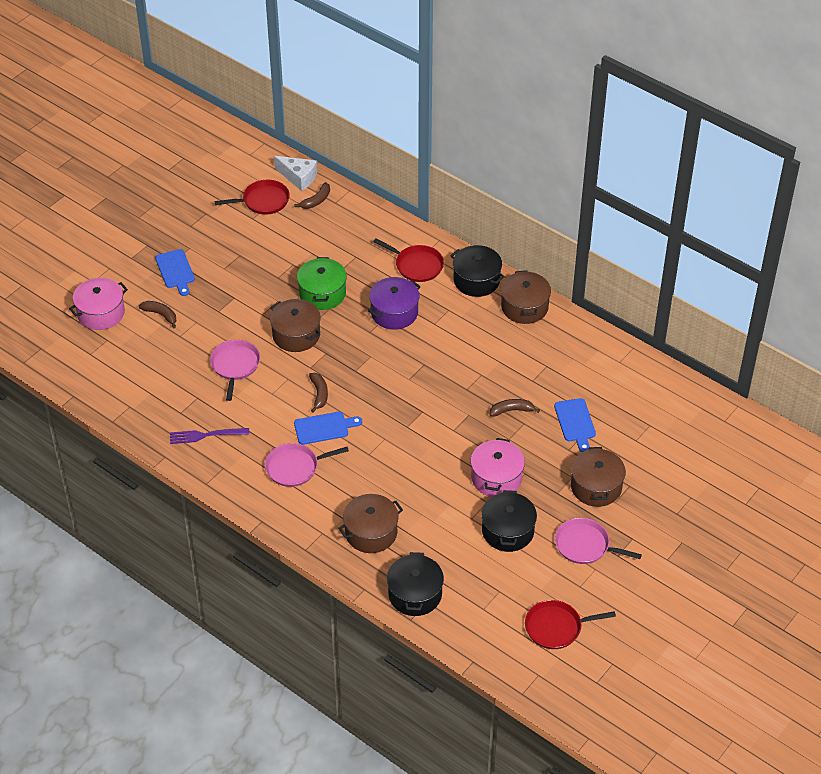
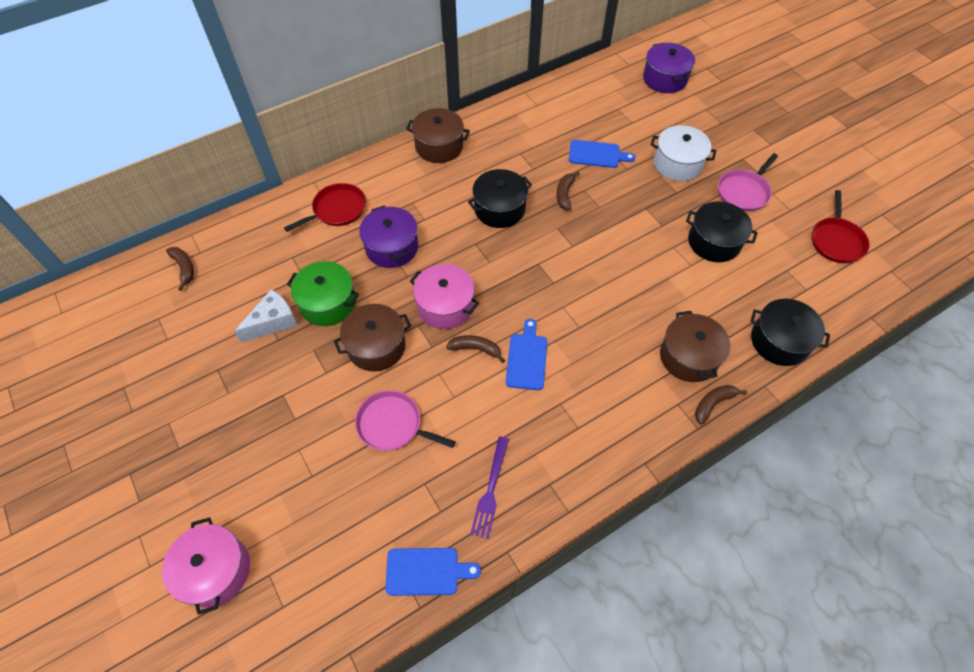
camera: 70 degrees left, 10 degrees up
(161, 315) = (263, 490): brown banana -> brown banana (713, 404)
(175, 271) = (197, 450): blue cutting board -> blue cutting board (426, 571)
(263, 201) = (147, 320): red pan -> none
(295, 467) = (575, 404): pink pan -> none
(298, 177) = (136, 275): white cheese -> white cheese (273, 322)
(476, 280) = (385, 170): black pot -> black pot (499, 209)
(496, 478) = (645, 230): pink pot -> pink pot (445, 306)
(596, 487) = (677, 164): brown pot -> white pot
(719, 454) = (664, 79): none -> purple pot

